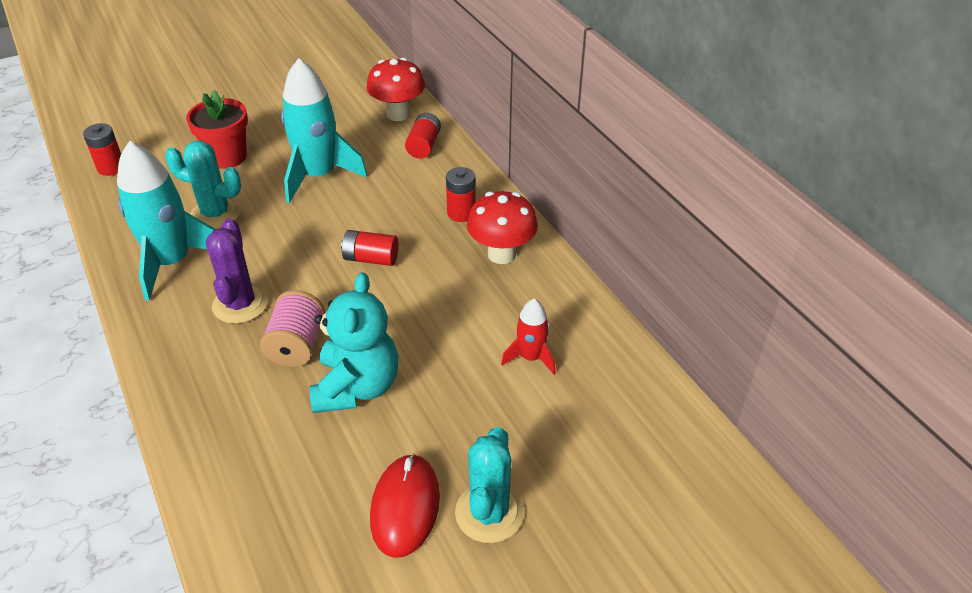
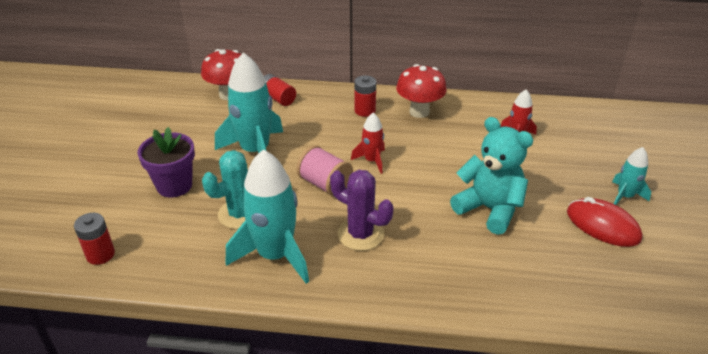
camera: 55 degrees left, 5 degrees down
(227, 157) = (174, 185): red flower pot -> purple flower pot
(297, 345) = (428, 221): pink spool -> pink spool (325, 184)
(371, 259) = (372, 160): red battery -> red rocket
(489, 513) = (625, 196): turquoise cactus -> turquoise rocket

